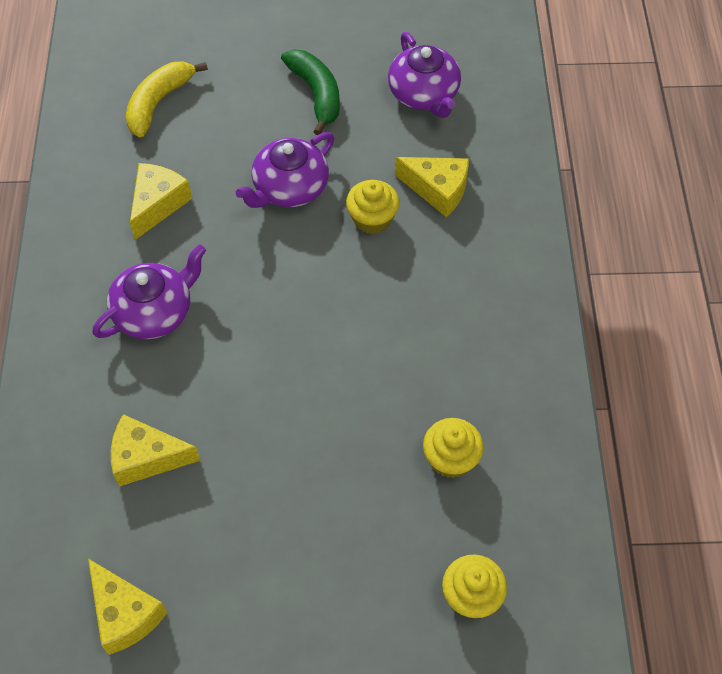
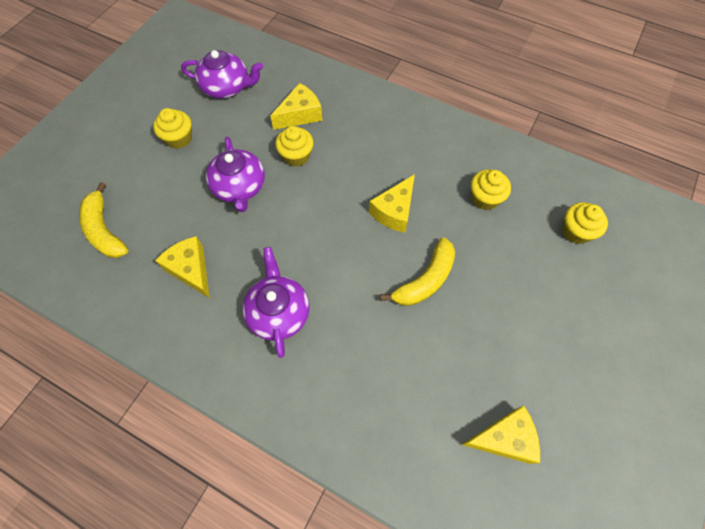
camera: 60 degrees left, 5 degrees up
(146, 458) = (391, 370): yellow cheese -> yellow cheese (394, 211)
(282, 441) = (425, 280): none -> yellow banana
(316, 94) = (179, 138): green banana -> yellow cupcake

